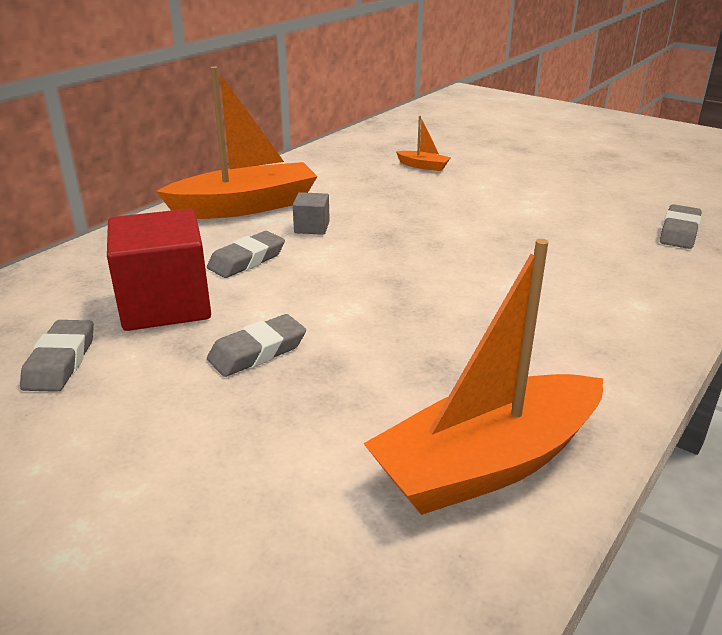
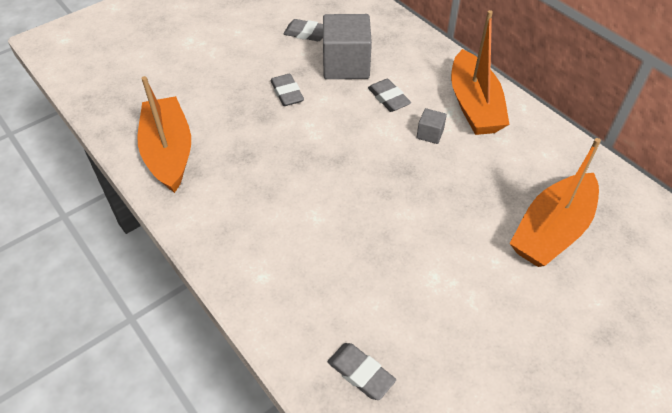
camera: 105 degrees right, 20 degrees up
(165, 305) = (346, 65): red cube -> grey cube
(423, 166) = (551, 230): orange boat -> orange boat, size x2.41

